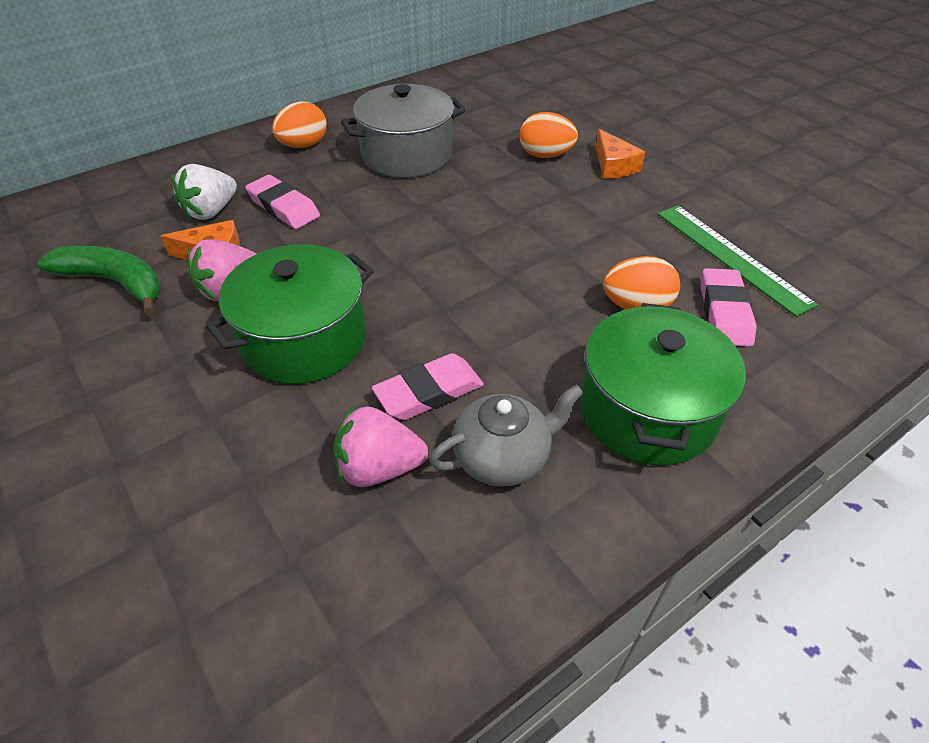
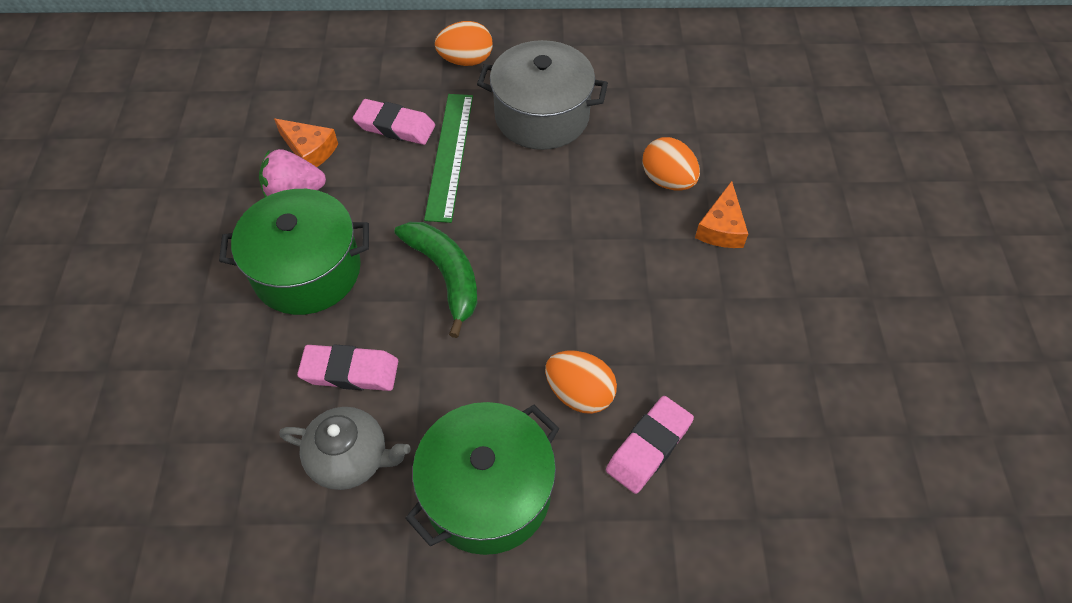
camera: 35 degrees right, 10 degrees up
(115, 282) = (228, 142): green banana -> green banana (445, 275)
(211, 211) = (340, 102): white strawberry -> none
(283, 207) = (395, 126): pink eraser -> pink eraser turned 60 degrees counterclockwise
(379, 468) = (267, 411): pink strawberry -> none
(731, 257) = (721, 395): green ruler -> green ruler (450, 155)

